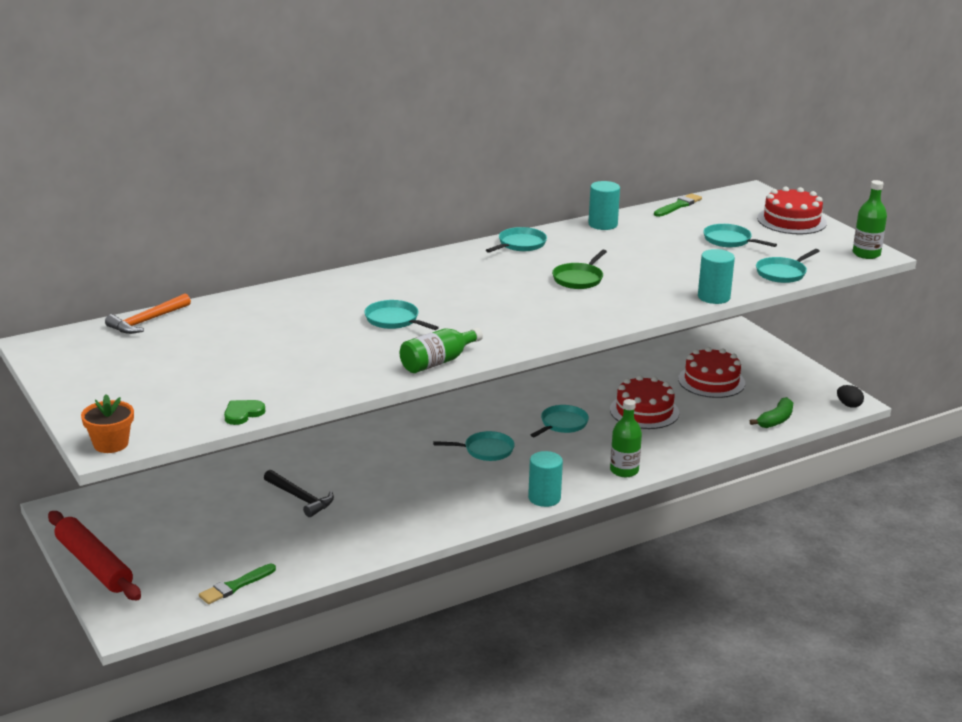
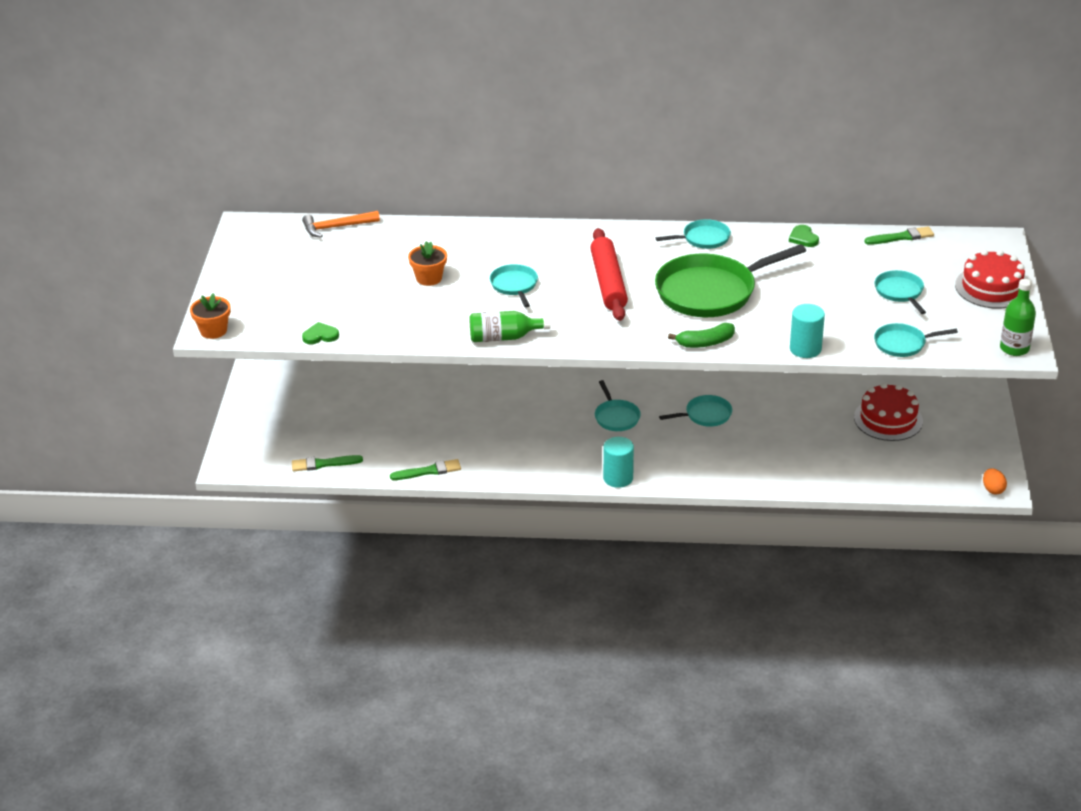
camera: 35 degrees right, 10 degrees up
(93, 565) = (247, 410): red rolling pin -> red rolling pin (608, 282)
(300, 336) = (429, 278): none -> orange flower pot
(300, 498) = (433, 408): black hammer -> none
(355, 554) = (428, 471): none -> green brush
(486, 450) = (616, 417): turquoise pan -> turquoise pan turned 45 degrees clockwise
(579, 279) = (710, 291): green pan -> green pan, size x2.03
(603, 224) = (803, 238): turquoise cylinder -> green heart
(624, 470) = (710, 478): green bottle -> none
(644, 411) = (791, 428): red cake -> none
(775, 420) = (902, 479): green banana -> green banana (705, 343)
(848, 405) = (993, 489): black egg -> orange egg

